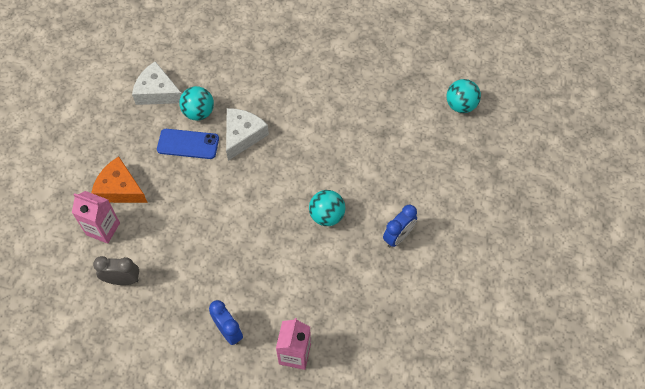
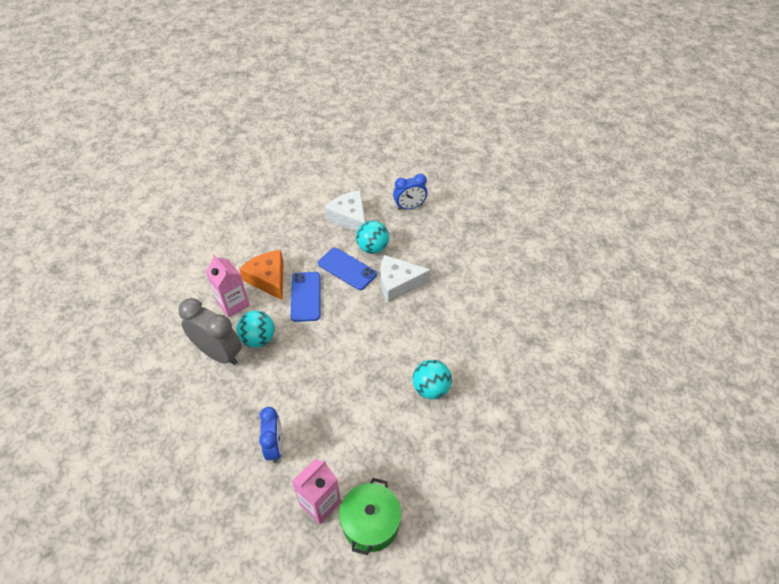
camera: 30 degrees right, 10 degrees down
(122, 280) = (219, 353): grey clock -> grey clock, size x1.52
(167, 188) = (306, 296): none -> blue phone
(243, 135) = (398, 283): white cheese -> white cheese turned 150 degrees counterclockwise
(343, 346) = (370, 523): none -> green pot
(398, 237) = (489, 444): blue clock -> blue clock (409, 207)
(460, 105) = (626, 350): turquoise ball -> turquoise ball (258, 339)

